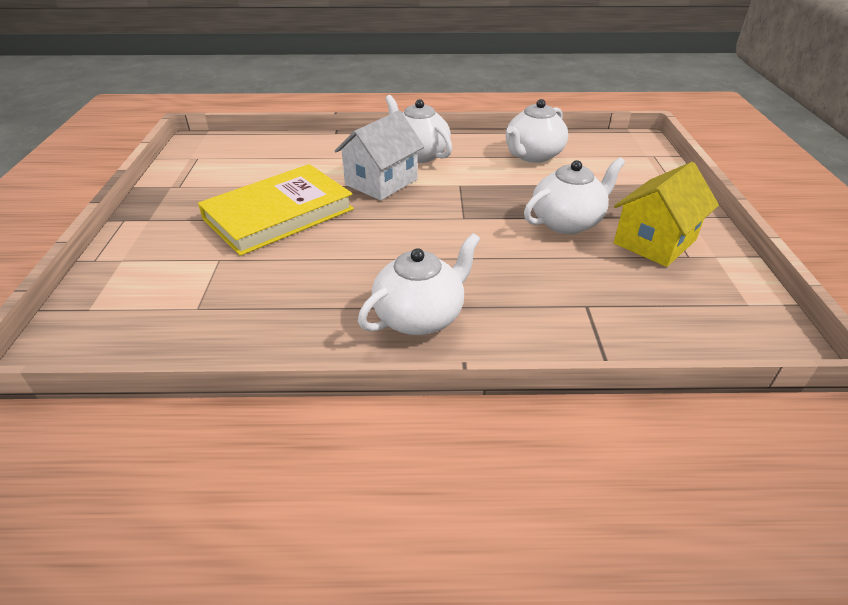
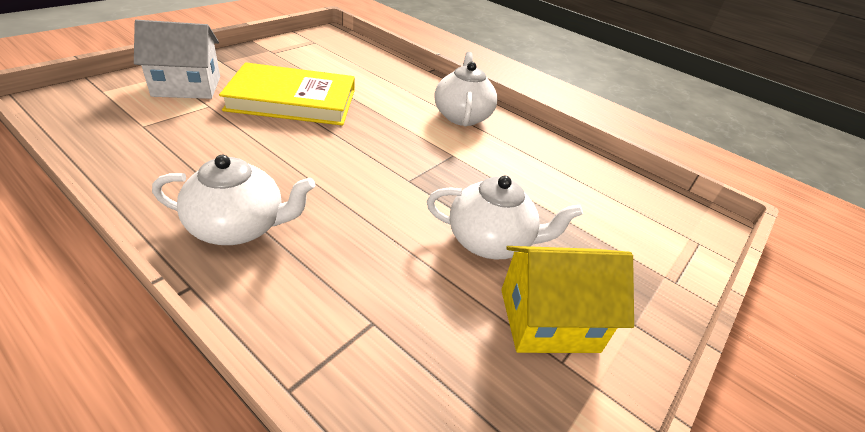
camera: 35 degrees right, 0 degrees up
(381, 182) = (397, 119): white house -> white house (187, 86)
(533, 155) = (561, 170): white teapot -> none

